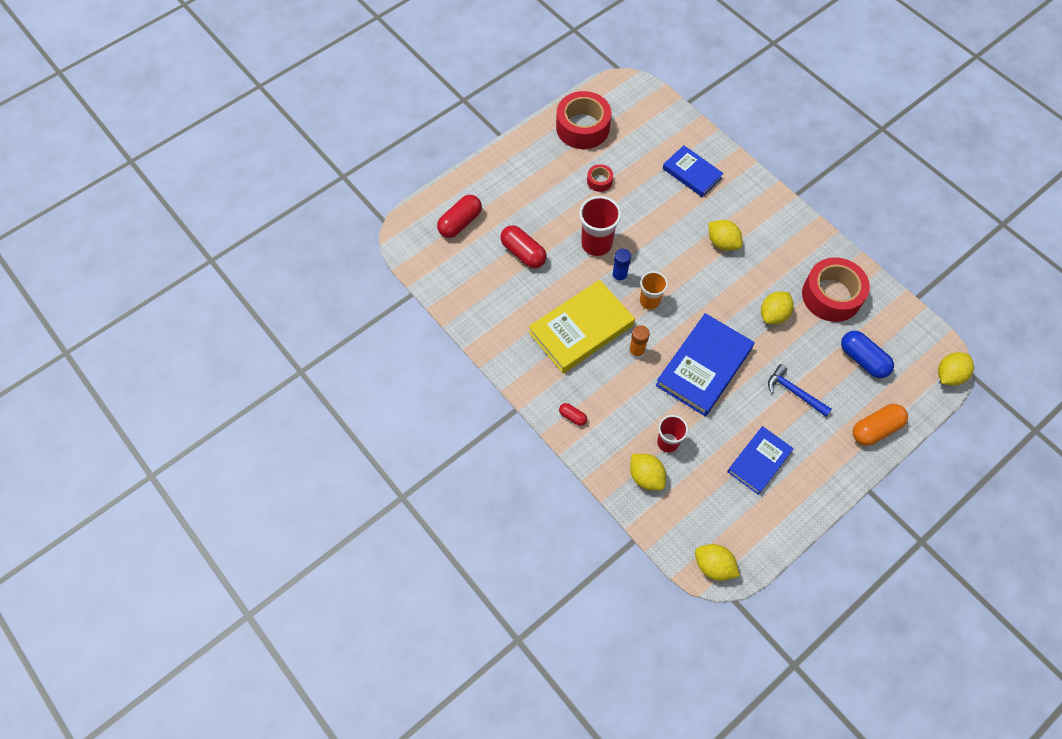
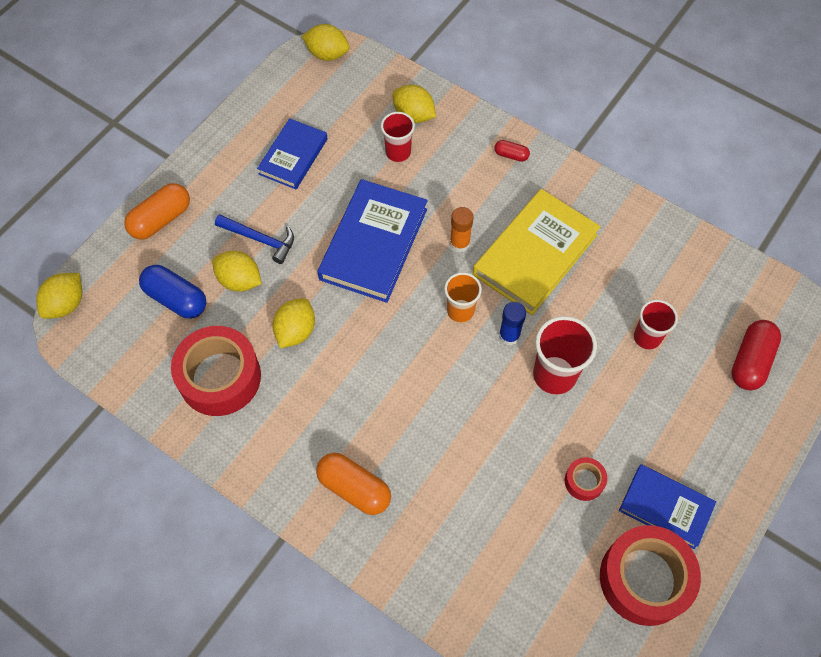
camera: 165 degrees right, 0 degrees up
(523, 253) = (647, 337): red capsule -> red cup
(692, 173) = (449, 533): blue book -> blue book (665, 507)
(722, 243) = (380, 421): yellow lemon -> yellow lemon (239, 280)
(746, 209) = (354, 488): none -> orange capsule

